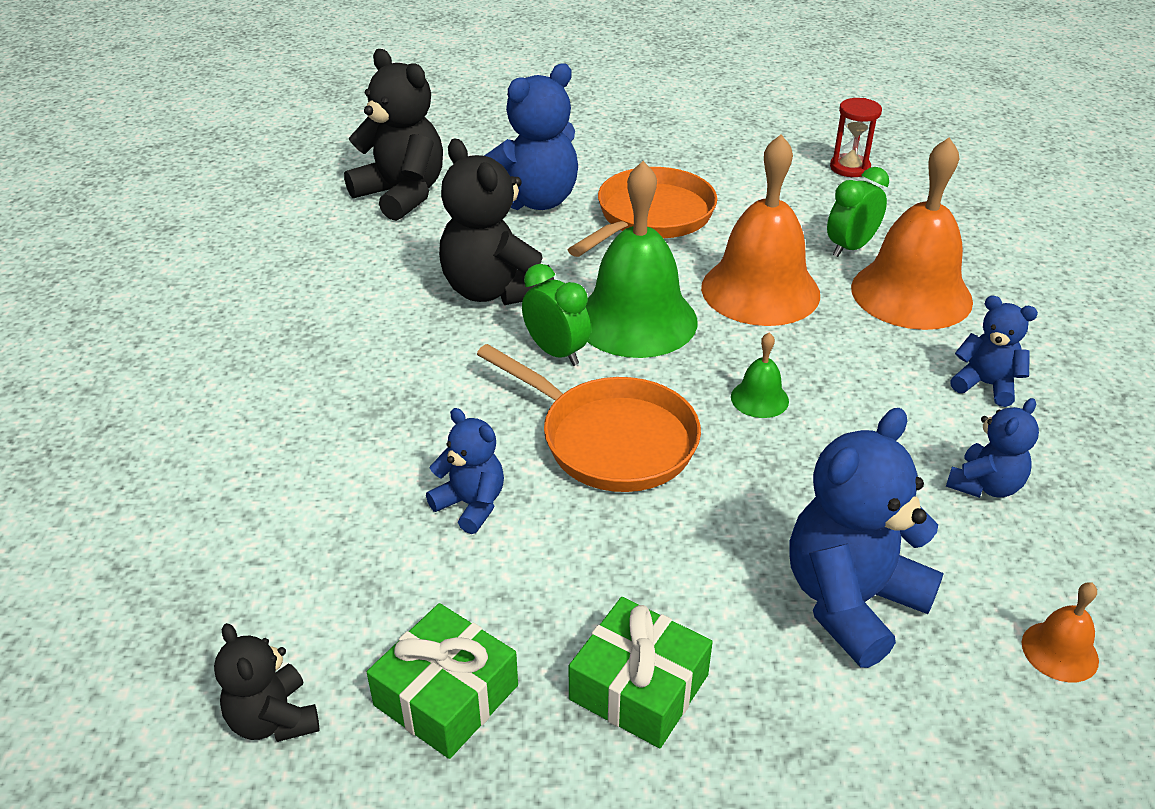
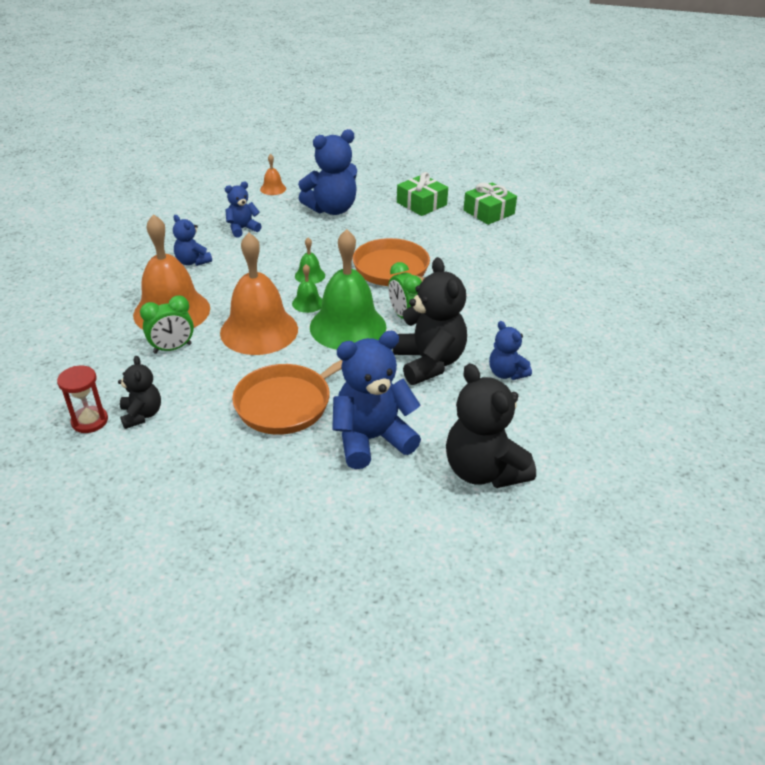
camera: 165 degrees left, 0 degrees up
(273, 719) = (549, 216): black teddy bear -> black teddy bear (142, 415)
(471, 505) = (469, 259): blue teddy bear -> blue teddy bear (506, 373)
(723, 346) = (308, 303): none -> green bell

